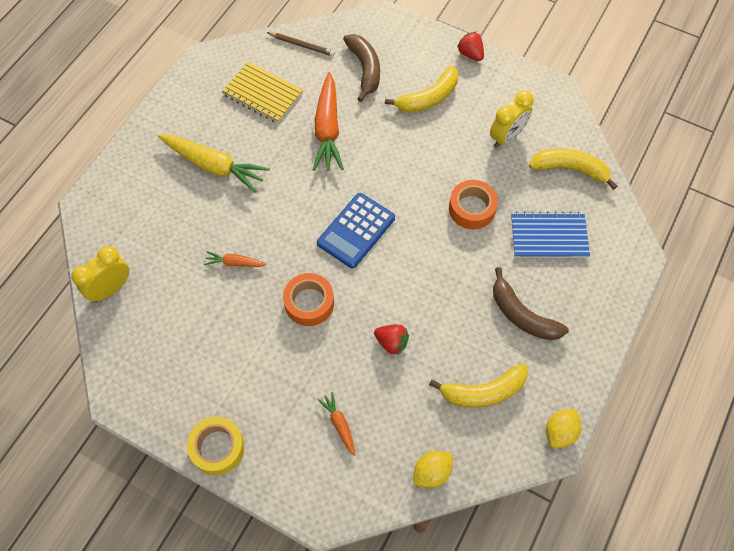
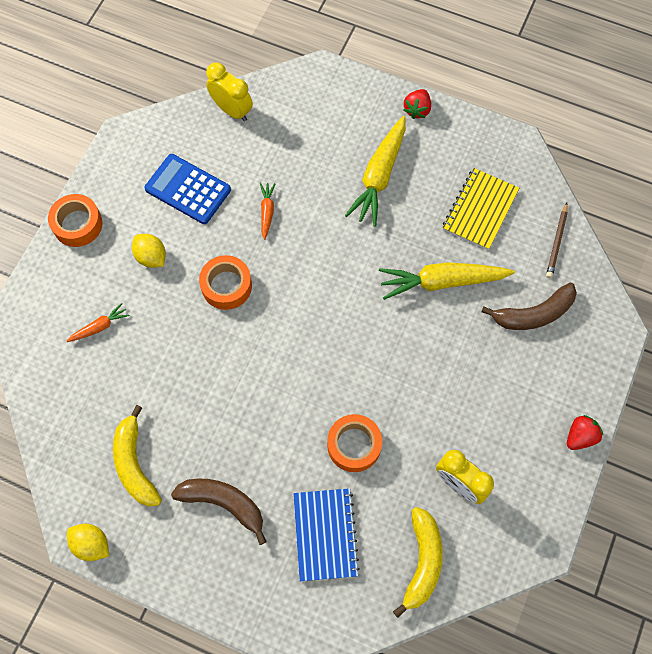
camera: 85 degrees right, 5 degrees up
(217, 448) = (77, 224): yellow tape -> orange tape
(328, 129) = (442, 282): orange carrot -> yellow carrot
(356, 231) = (314, 323): blue calculator -> blue calculator (188, 189)
(391, 342) = (186, 369): red strawberry -> red strawberry (417, 110)
(428, 98) = (503, 389): yellow banana -> none
(432, 472) = (52, 416): yellow lemon -> yellow lemon (151, 257)
(522, 315) = (224, 503): brown banana -> brown banana turned 75 degrees clockwise

